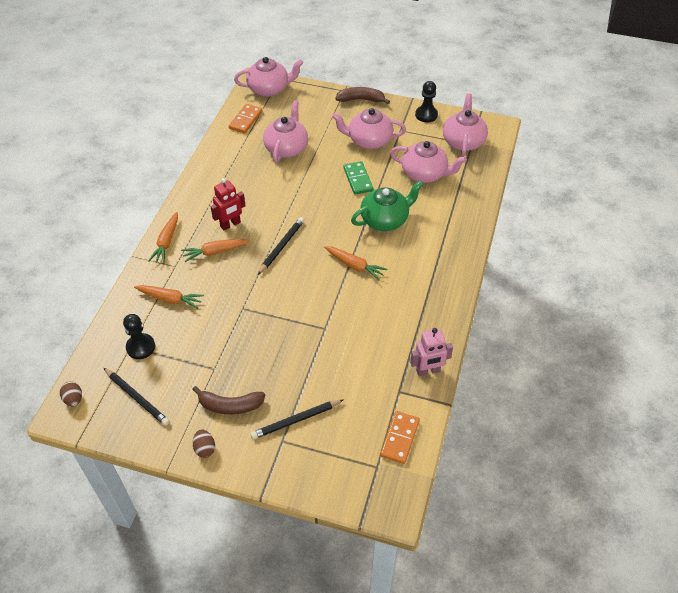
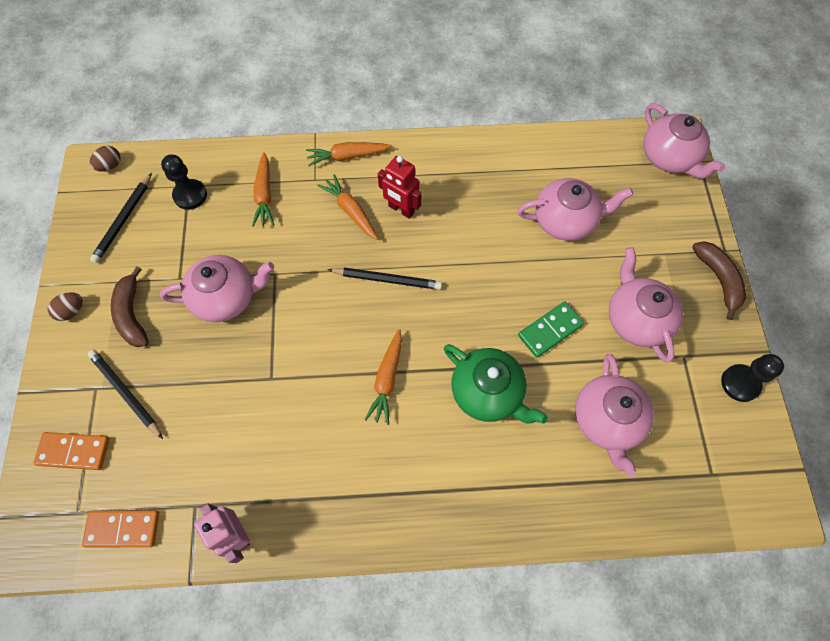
camera: 70 degrees right, 15 degrees up
(245, 120) = (593, 154): orange domino -> orange domino (74, 451)
(463, 141) = (711, 459): pink teapot -> pink teapot (226, 297)

